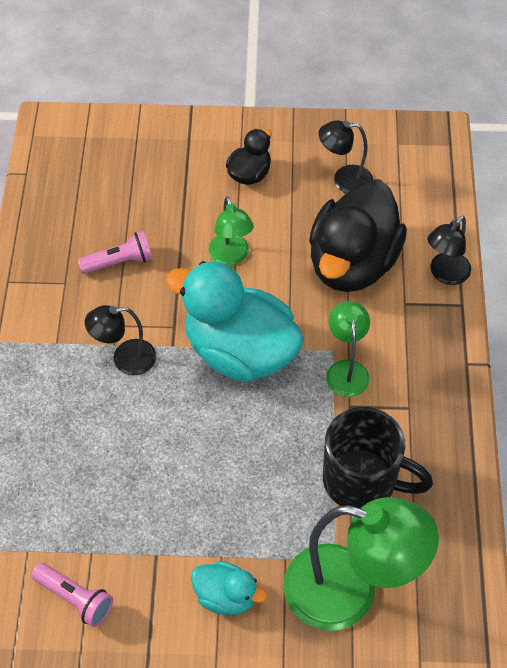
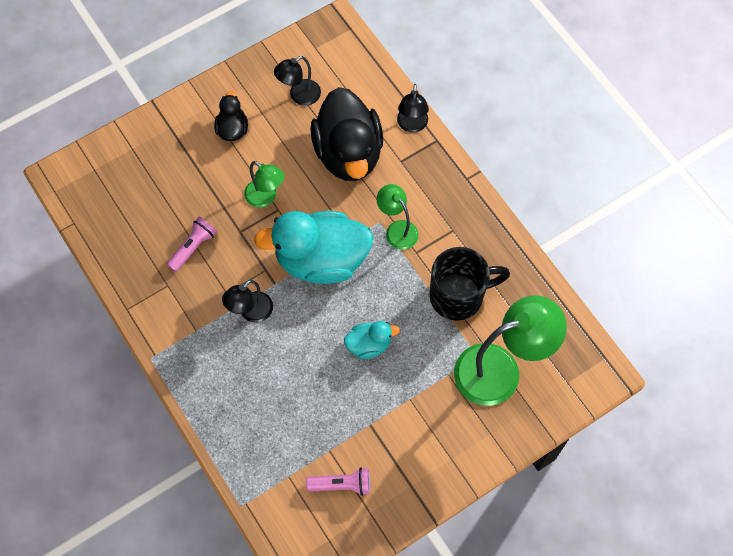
camera: 35 degrees left, 10 degrees up
(226, 596) = (431, 421): turquoise duck -> turquoise duck (369, 345)

